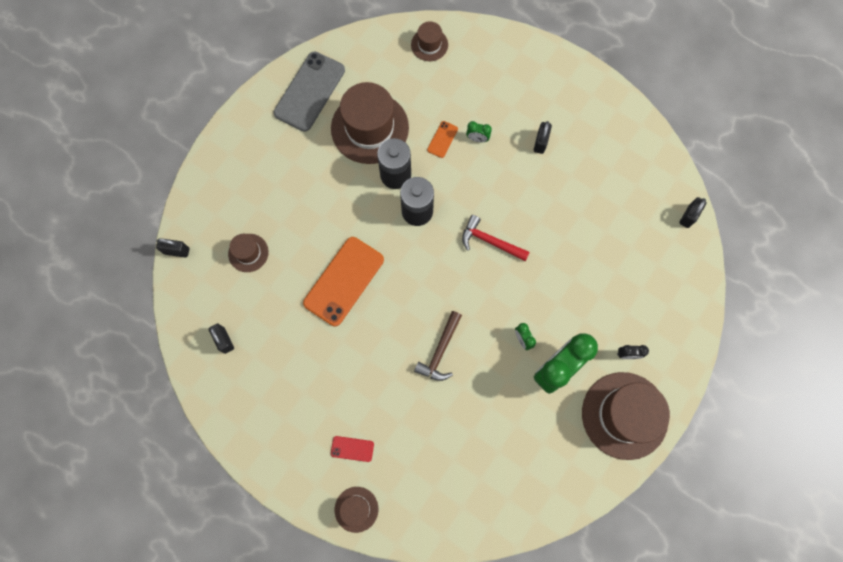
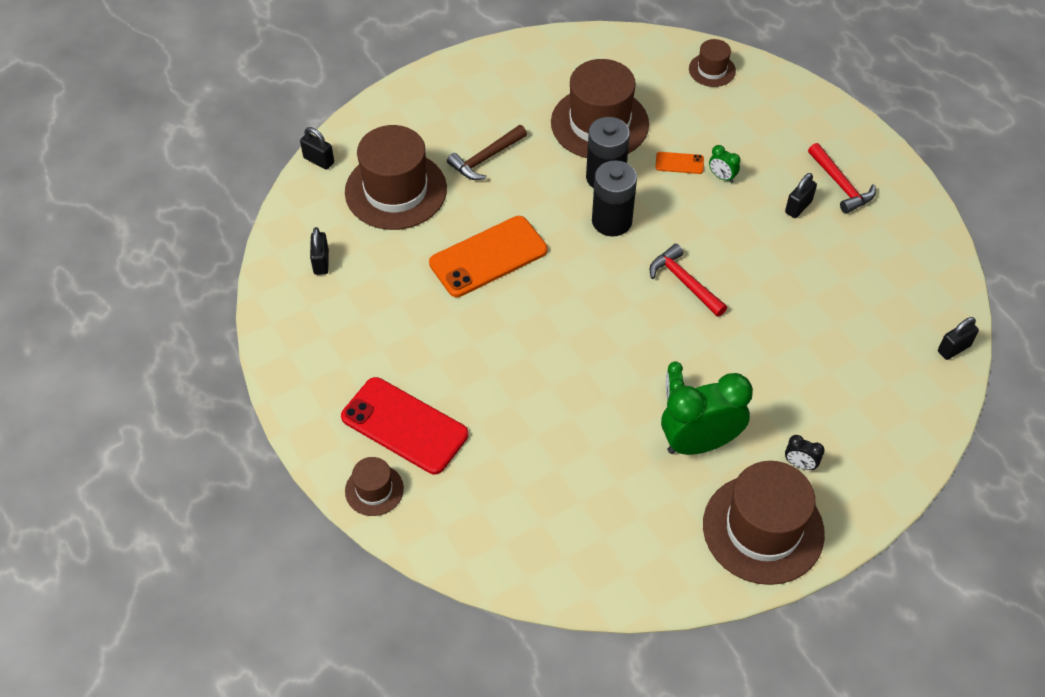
camera: 25 degrees right, 20 degrees down
(248, 253) = (396, 190): brown hat -> brown hat, size x2.03
(309, 91) = (549, 67): grey phone -> none
(352, 449) = (404, 426): red phone -> red phone, size x2.23
(440, 351) = (564, 369): brown hammer -> brown hammer (486, 158)
(442, 139) = (679, 163): orange phone -> orange phone turned 45 degrees clockwise
(561, 110) = (840, 185): none -> red hammer

